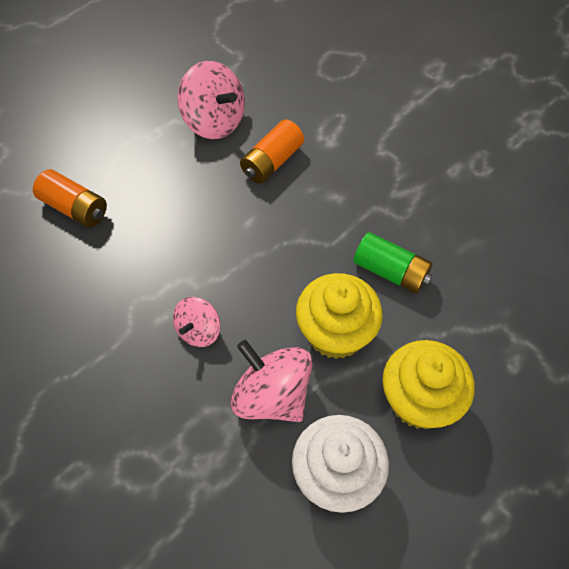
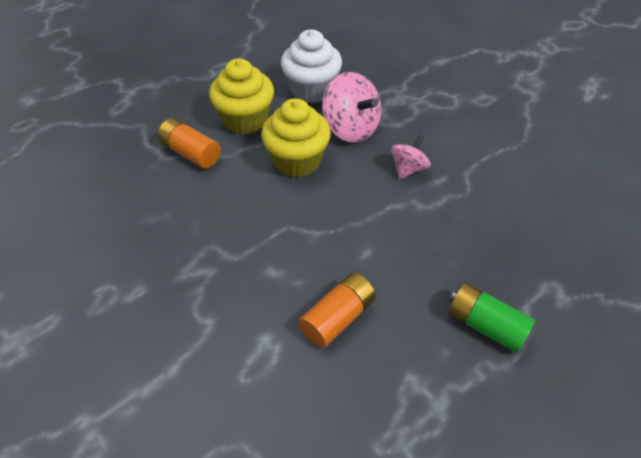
camera: 175 degrees left, 10 degrees down
(74, 208) = (550, 279): orange battery -> orange battery (191, 153)
(214, 121) = (409, 382): pink spinning top -> none
(390, 271) = (239, 200): green battery -> green battery (485, 325)

